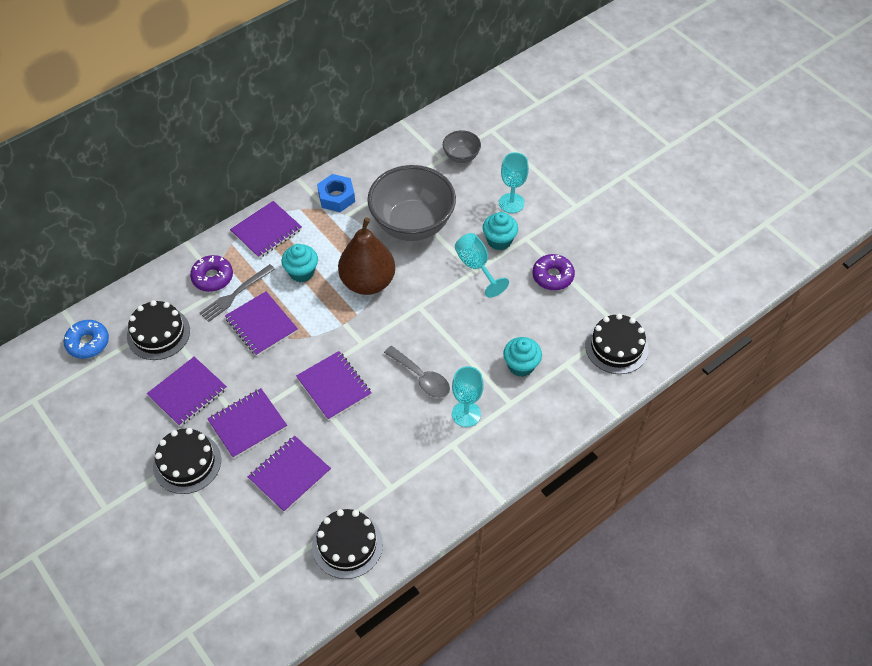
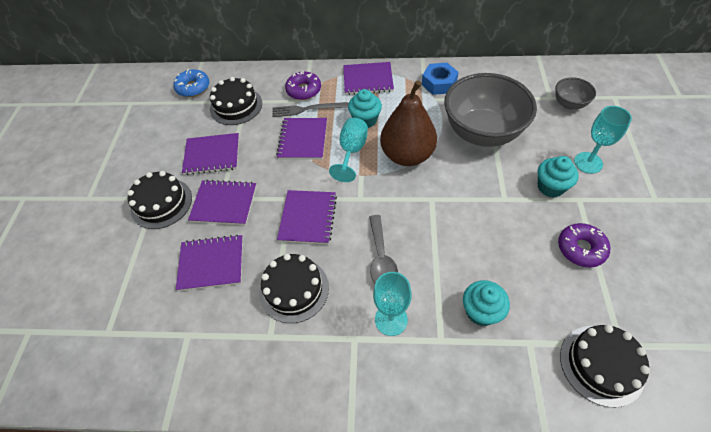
camera: 45 degrees right, 0 degrees up
(347, 544) = (191, 359): black cake -> black cake (294, 289)
(476, 266) = (510, 196): turquoise goblet -> turquoise goblet (352, 151)

